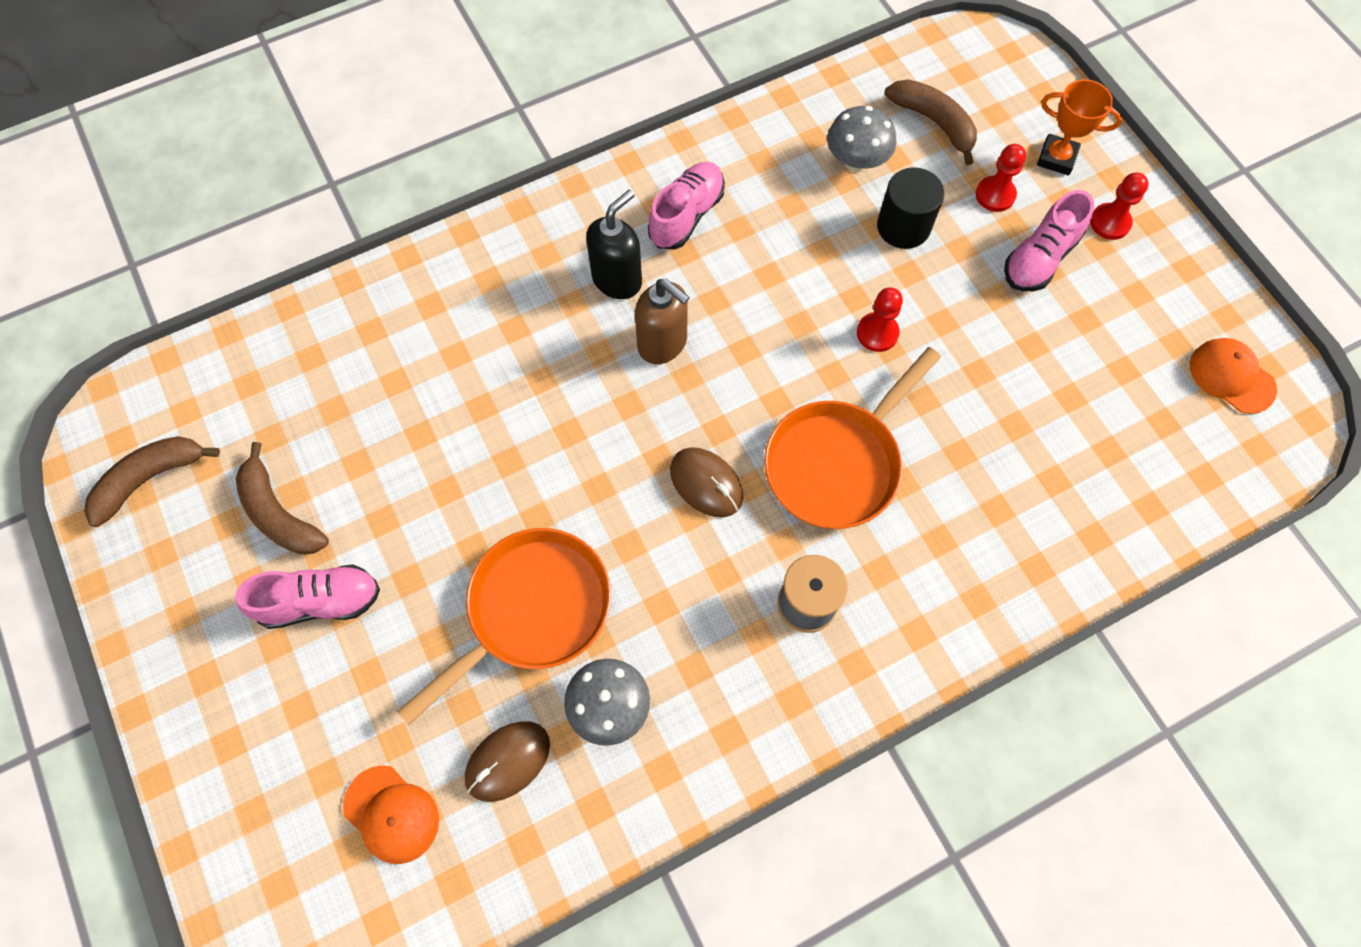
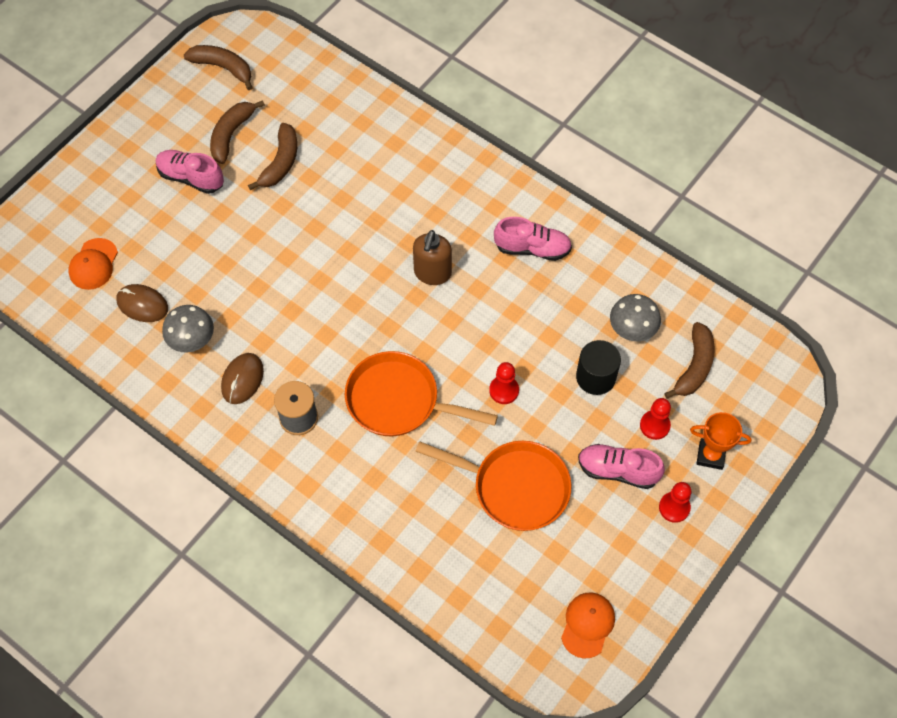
camera: 65 degrees right, 5 degrees down
(320, 602) = (191, 178): pink shoe -> pink shoe turned 150 degrees clockwise
(372, 464) = (280, 162): none -> brown banana
(532, 611) = (230, 279): orange pan -> orange pan (515, 487)
(617, 279) = (464, 230): black soap dispenser -> none
(706, 483) = (350, 334): brown mouse -> brown mouse (242, 379)
(1056, 158) = (710, 455): orange trophy -> orange trophy turned 75 degrees counterclockwise

